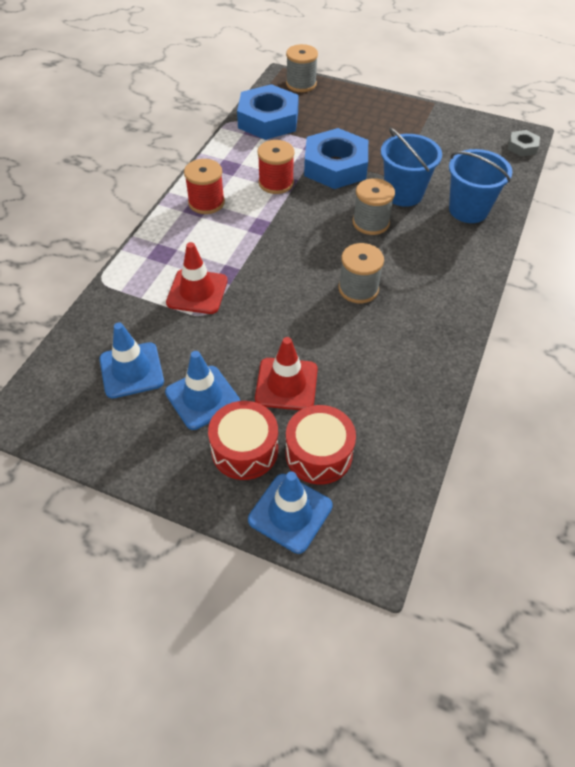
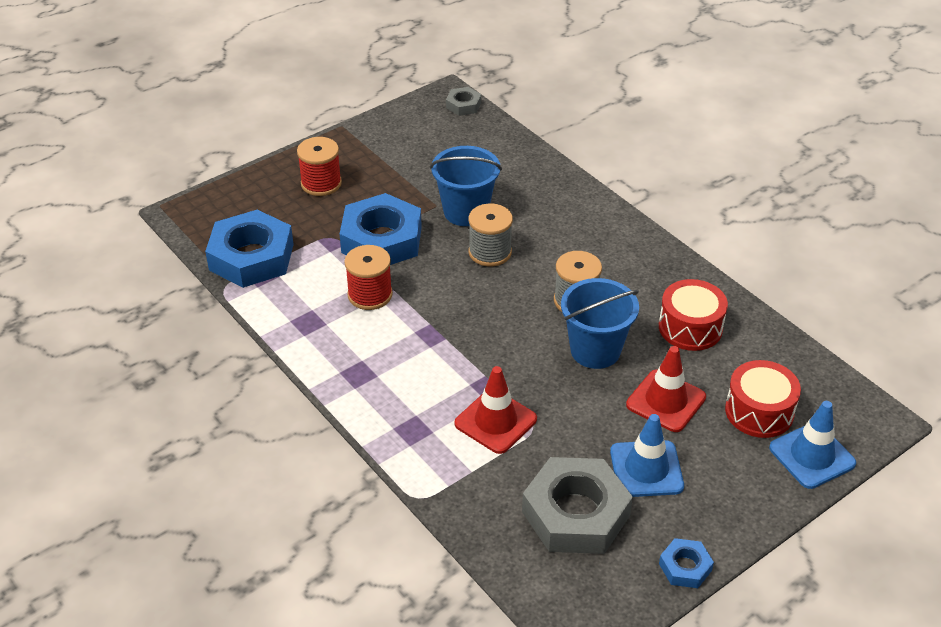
camera: 60 degrees left, 10 degrees down
(111, 459) = (685, 567): none -> blue nut
(131, 370) = (575, 514): blue traffic cone -> grey nut
(206, 202) = (356, 363): red spool -> red spool (321, 183)
(244, 450) = (727, 461): red drum -> red drum (690, 327)
(301, 84) = (209, 204): grey spool -> none
(468, 210) = (523, 181): blue bucket -> blue bucket (595, 350)

